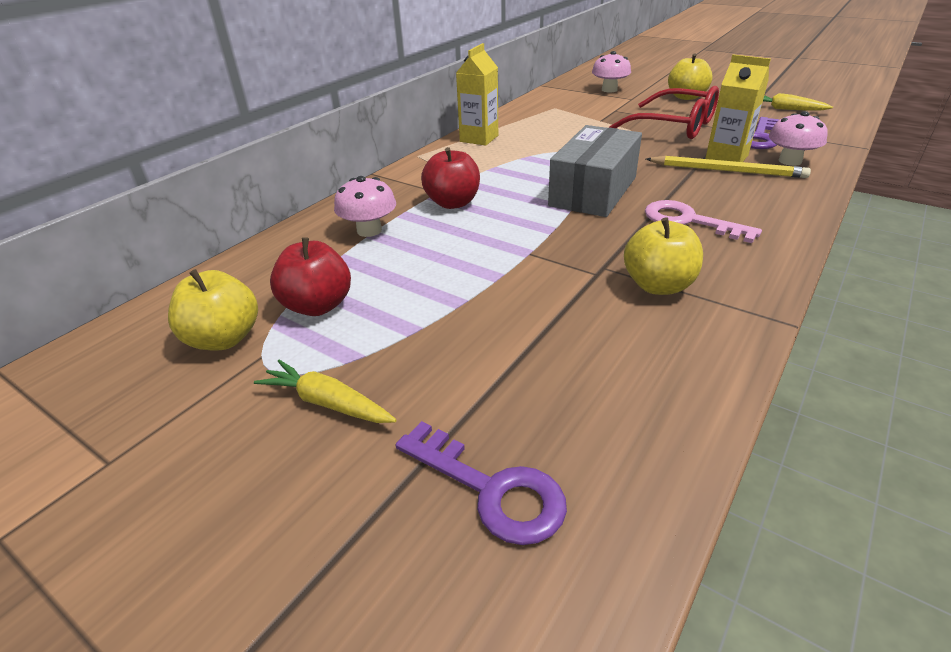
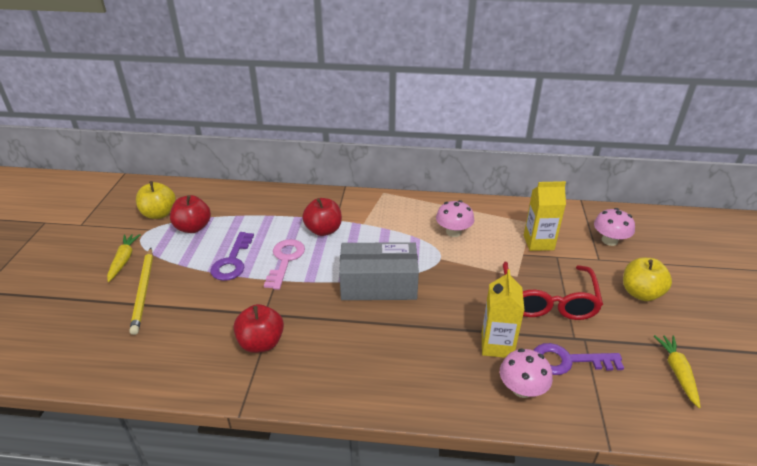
camera: 60 degrees right, 0 degrees up
(369, 230) = (273, 213): pink mushroom -> pink mushroom (453, 232)
(479, 138) = (432, 207): yellow carton -> yellow carton (538, 242)
(491, 489) = (81, 324): purple key -> purple key (232, 261)
(658, 285) = (261, 343): yellow apple -> red apple
(689, 221) = (358, 342): pink key -> pink key (285, 260)
(727, 170) = (468, 349): yellow pencil -> yellow pencil (143, 291)

